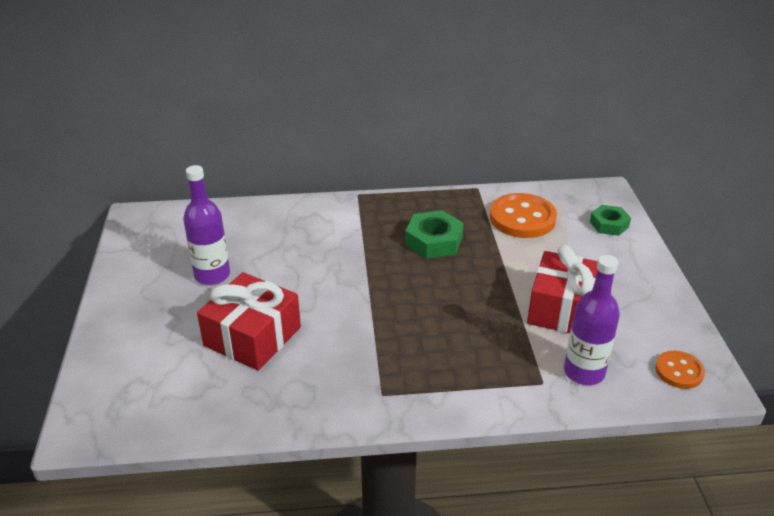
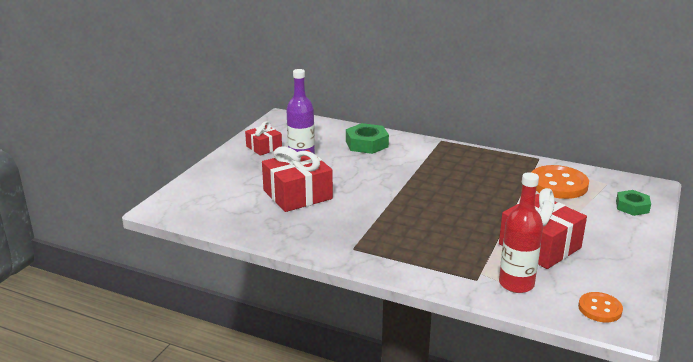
camera: 30 degrees right, 10 degrees down
(149, 274) = (264, 147): none -> red gift
(434, 241) = (472, 179): green nut -> green nut (366, 144)
(584, 372) = (516, 284): purple bottle -> red bottle

